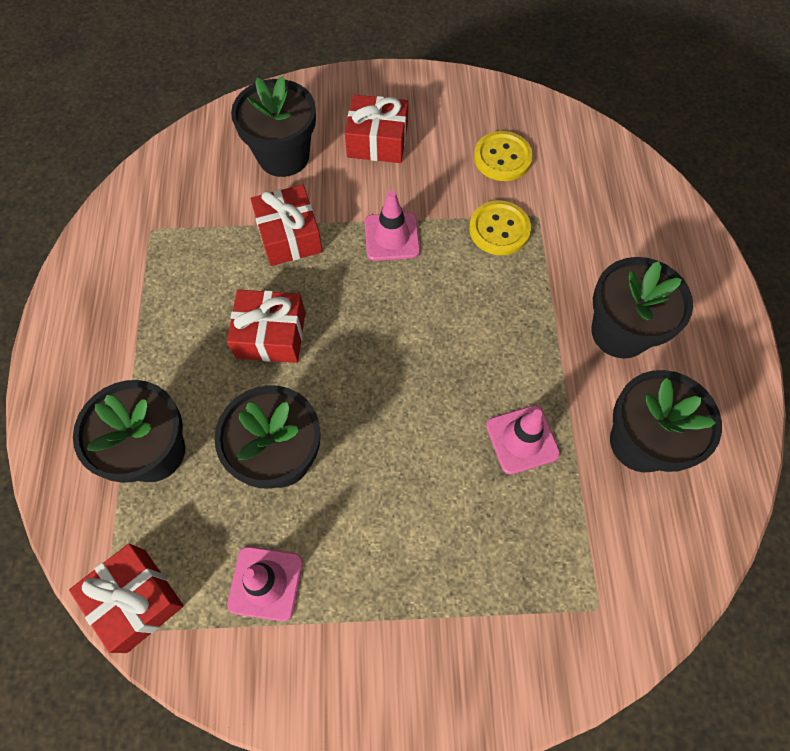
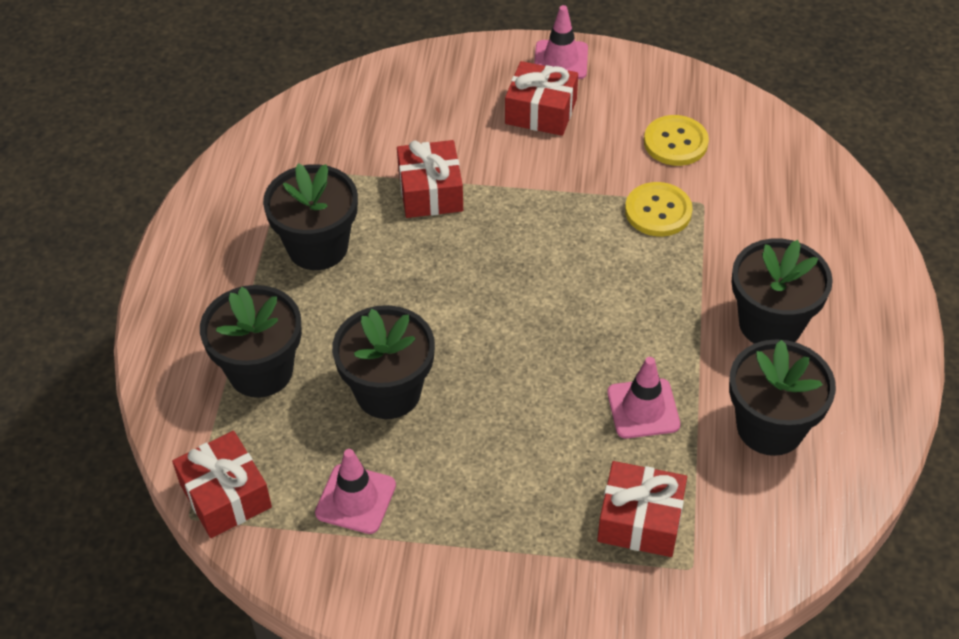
camera: 10 degrees right, 15 degrees down
(271, 335) = (396, 281): red gift -> red gift (640, 520)
(283, 156) = (436, 115): black flower pot -> black flower pot (317, 247)
(392, 237) = (539, 205): pink traffic cone -> pink traffic cone (561, 60)

